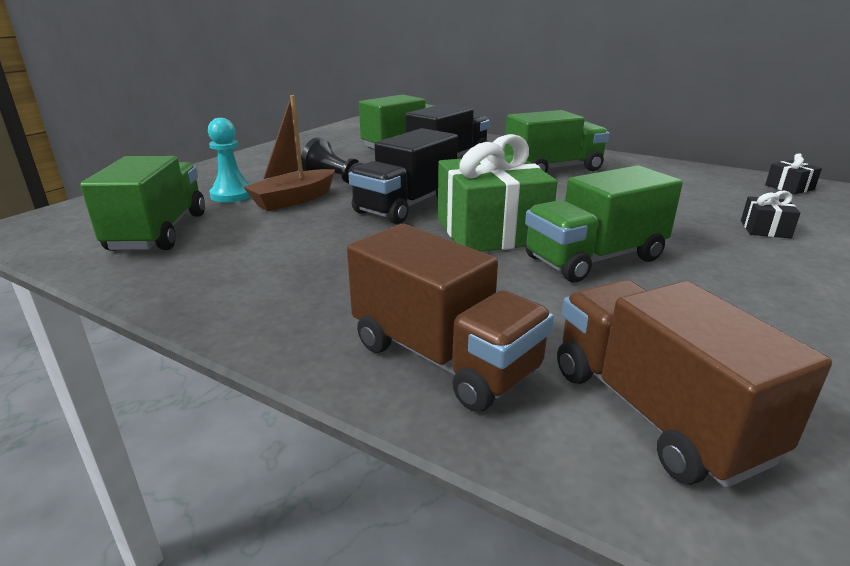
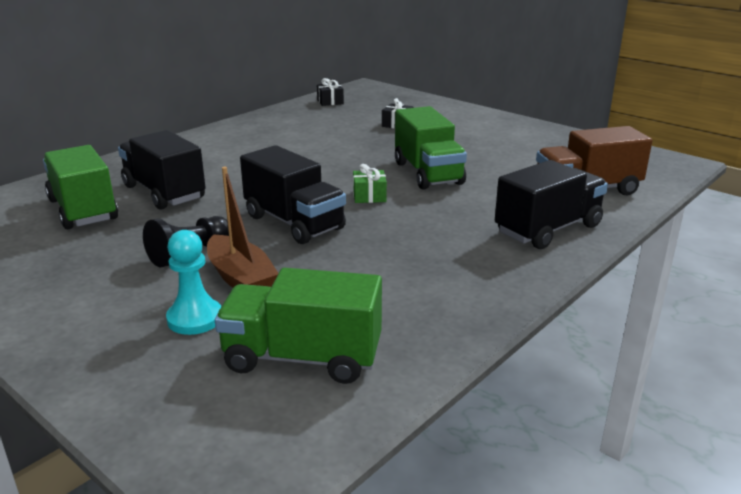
camera: 80 degrees left, 0 degrees up
(444, 358) = (548, 229): brown truck -> black truck
(491, 231) = (369, 196): green gift -> green gift, size x0.43
(553, 169) = (234, 155): green truck -> none

